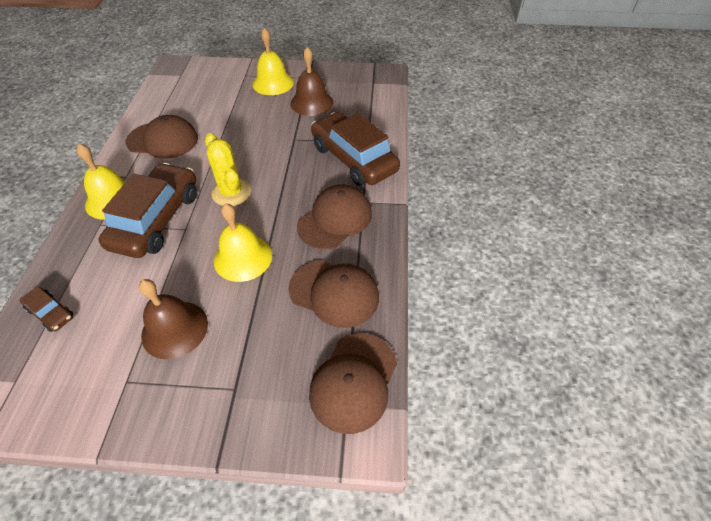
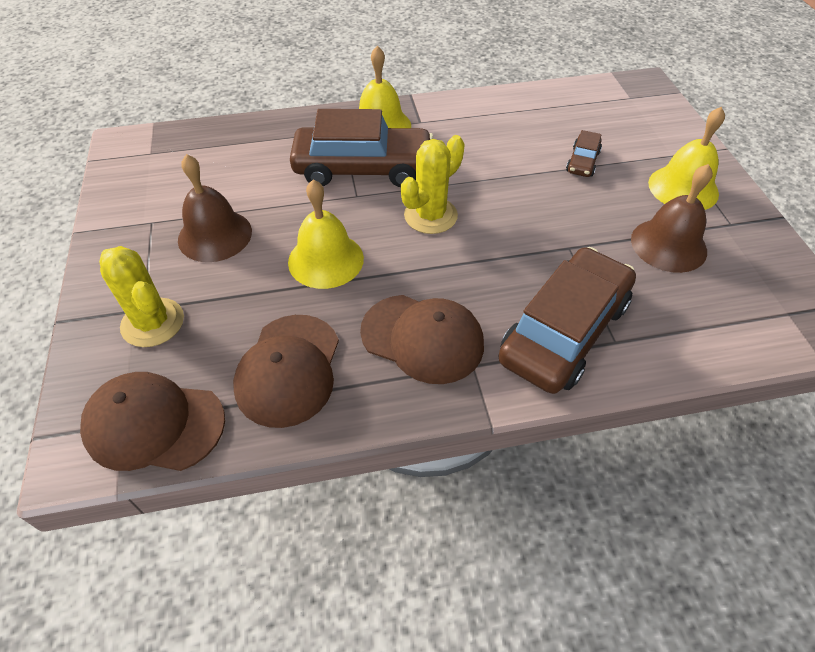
camera: 75 degrees right, 0 degrees up
(51, 313) = (224, 144): brown car -> brown car (582, 162)
(163, 140) = (494, 127): brown cap -> none
(254, 381) = (153, 323): none -> yellow cactus

